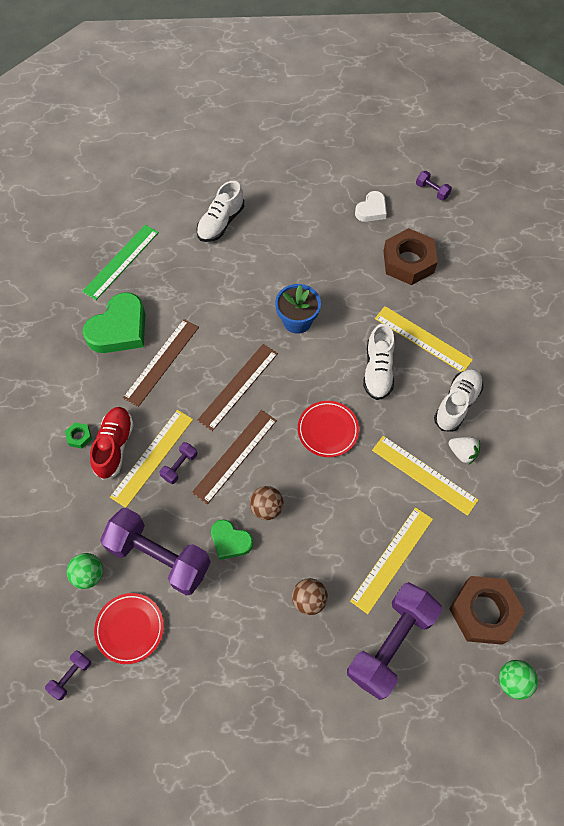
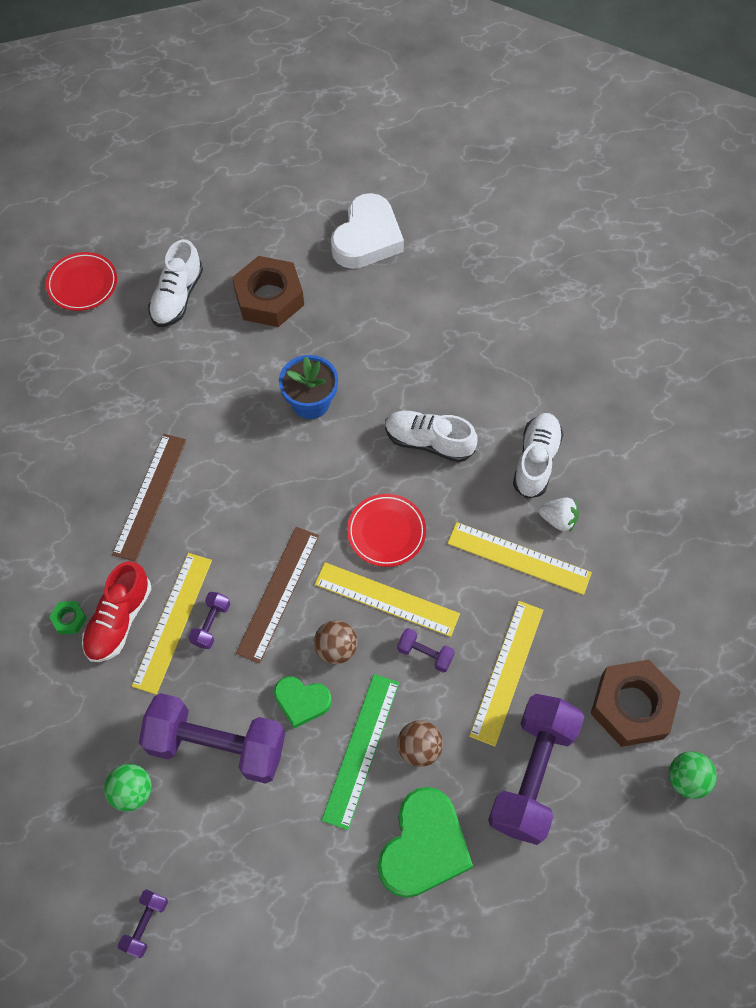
camera: 15 degrees left, 0 degrees up
(114, 446) = (119, 620): red shoe -> red shoe turned 150 degrees counterclockwise
(119, 329) = (82, 466): green heart -> green heart (423, 846)
(121, 261) = (59, 377): green ruler -> green ruler (361, 750)
(130, 628) = (204, 844): red plate -> red plate (82, 284)
(238, 386) = (258, 504): brown ruler -> none
(371, 210) = (367, 238): white heart -> white heart, size x1.75
(378, 370) = (428, 442): white shoe -> white shoe turned 120 degrees clockwise
(408, 262) = (430, 295): brown nut -> brown nut (269, 298)
(422, 339) = (473, 389): yellow ruler -> yellow ruler (386, 599)
(432, 191) = (436, 197): purple dumbbell -> purple dumbbell (425, 654)

